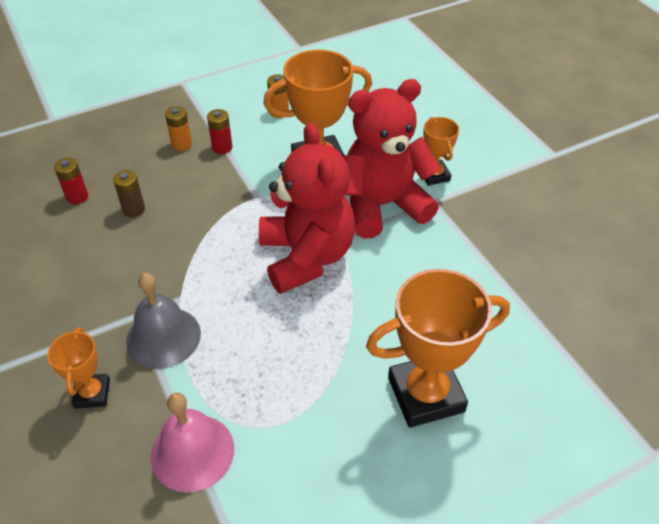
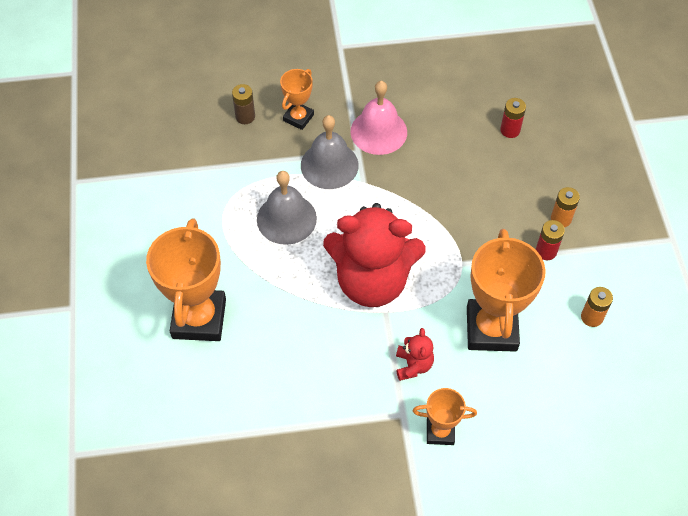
camera: 110 degrees right, 10 degrees up
(92, 393) = (298, 118): orange trophy -> orange trophy turned 75 degrees counterclockwise
(134, 209) = (479, 167): brown battery -> brown battery (245, 116)
(192, 452) = (226, 164): pink bell -> pink bell (378, 131)
(256, 355) = (286, 218): none -> grey bell
(382, 205) = (413, 365): red teddy bear -> red teddy bear, size x0.41

